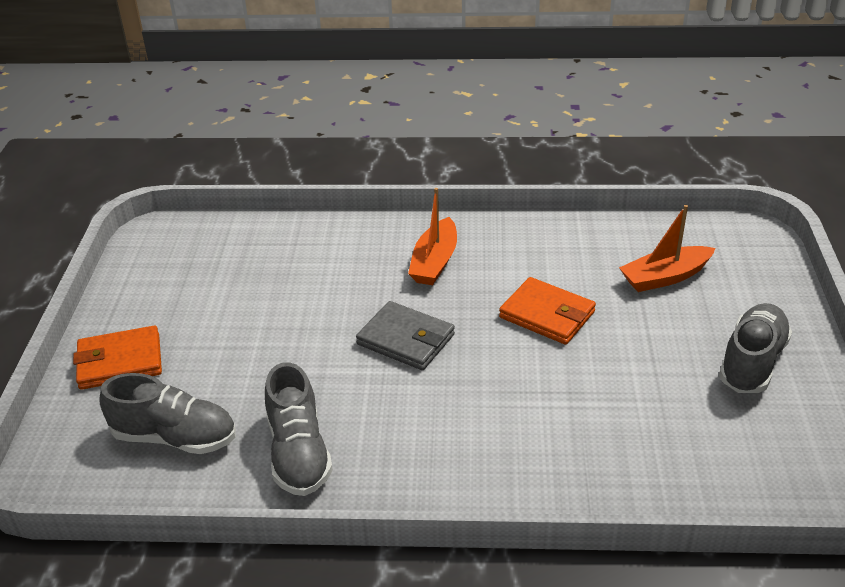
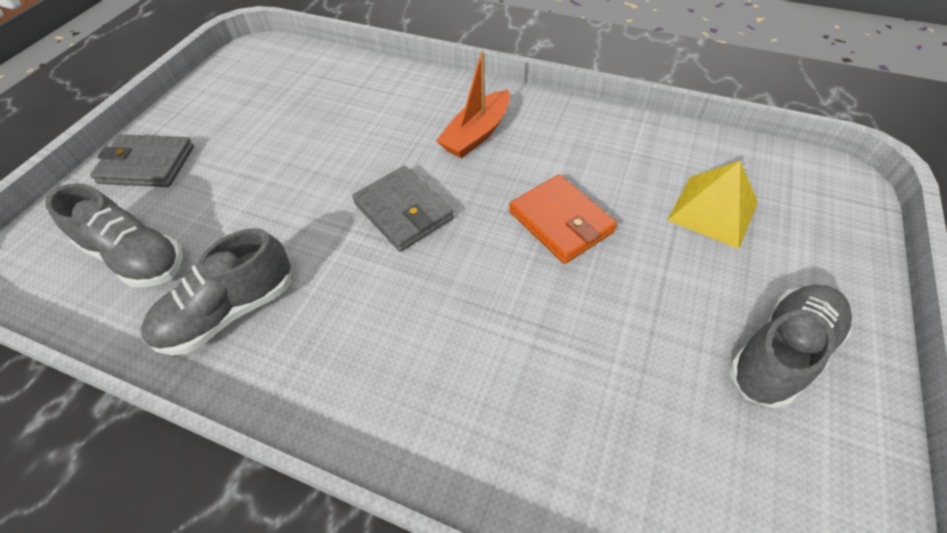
camera: 20 degrees right, 15 degrees up
(120, 361) = (147, 164): orange wallet -> grey wallet
(298, 453) = (229, 312): grey shoe -> grey shoe turned 45 degrees clockwise
(665, 277) = (713, 211): orange boat -> yellow pyramid

